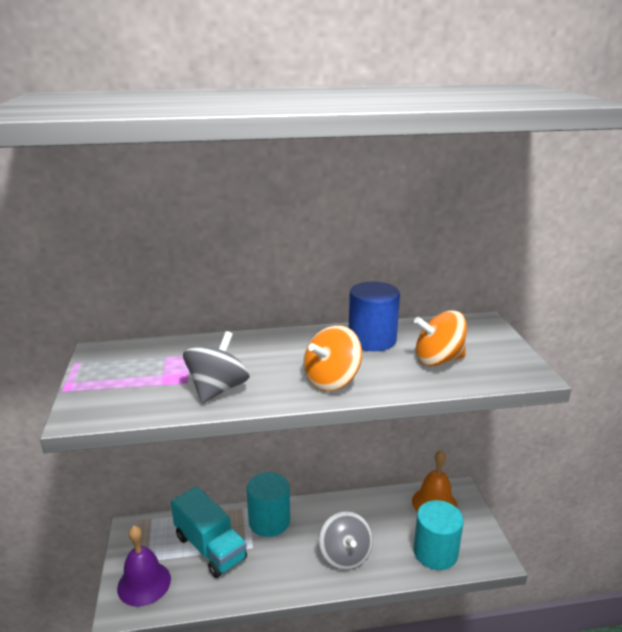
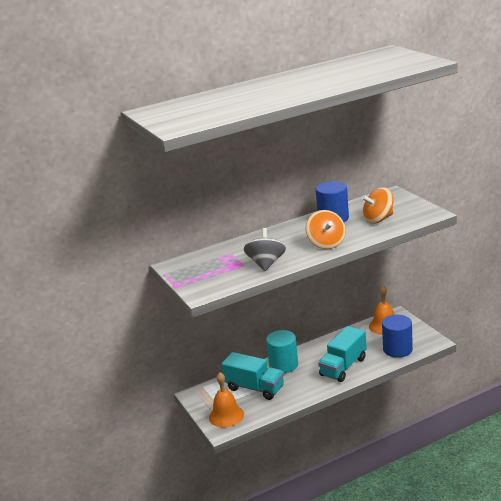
camera: 15 degrees left, 0 degrees up
(144, 583) = (226, 416): purple bell -> orange bell
(331, 380) = (326, 244): orange spinning top -> orange spinning top turned 45 degrees counterclockwise
(345, 555) = (343, 367): grey spinning top -> turquoise truck
(435, 552) = (397, 349): turquoise cylinder -> blue cylinder

